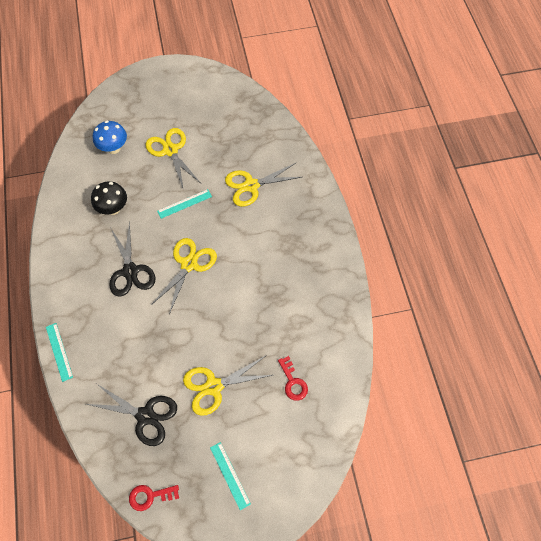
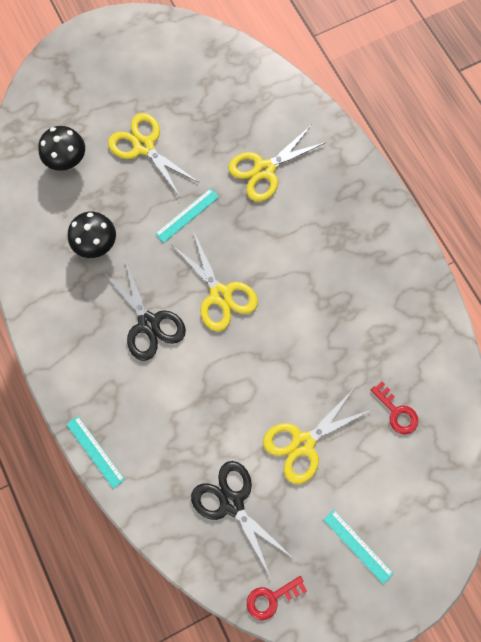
camera: 15 degrees left, 10 degrees up
(113, 148) = (67, 161): blue mushroom -> black mushroom
(145, 416) = (232, 503): black scissors -> black scissors turned 135 degrees counterclockwise
(189, 264) = (220, 295): yellow scissors -> yellow scissors turned 135 degrees clockwise

